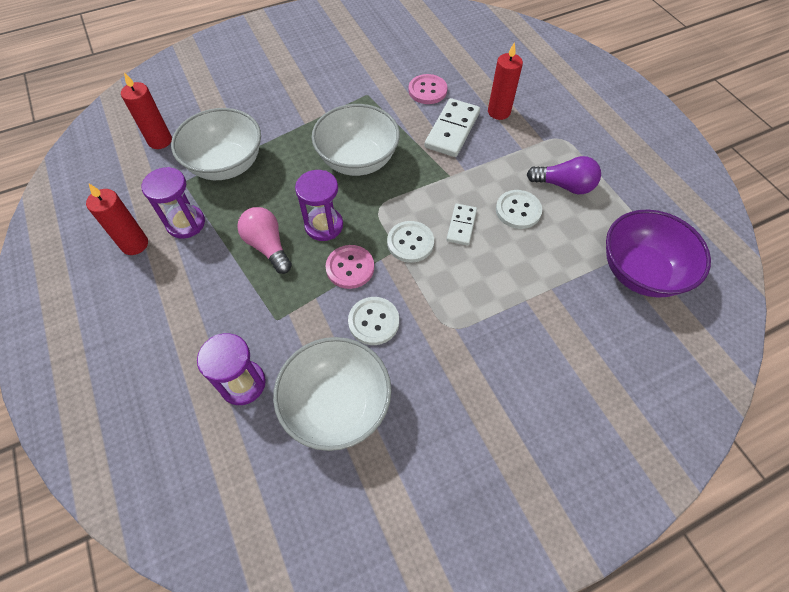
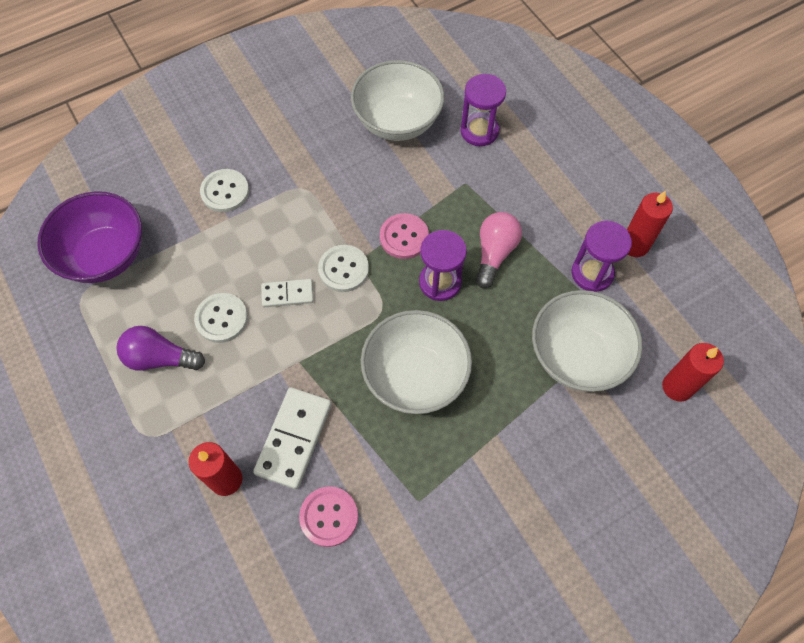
camera: 175 degrees right, 5 degrees up
(268, 246) = (494, 253): pink light bulb -> pink light bulb turned 120 degrees counterclockwise
(373, 321) = (374, 187): white button -> white button (225, 192)
(461, 225) = (287, 294): white domino -> white domino turned 75 degrees clockwise

